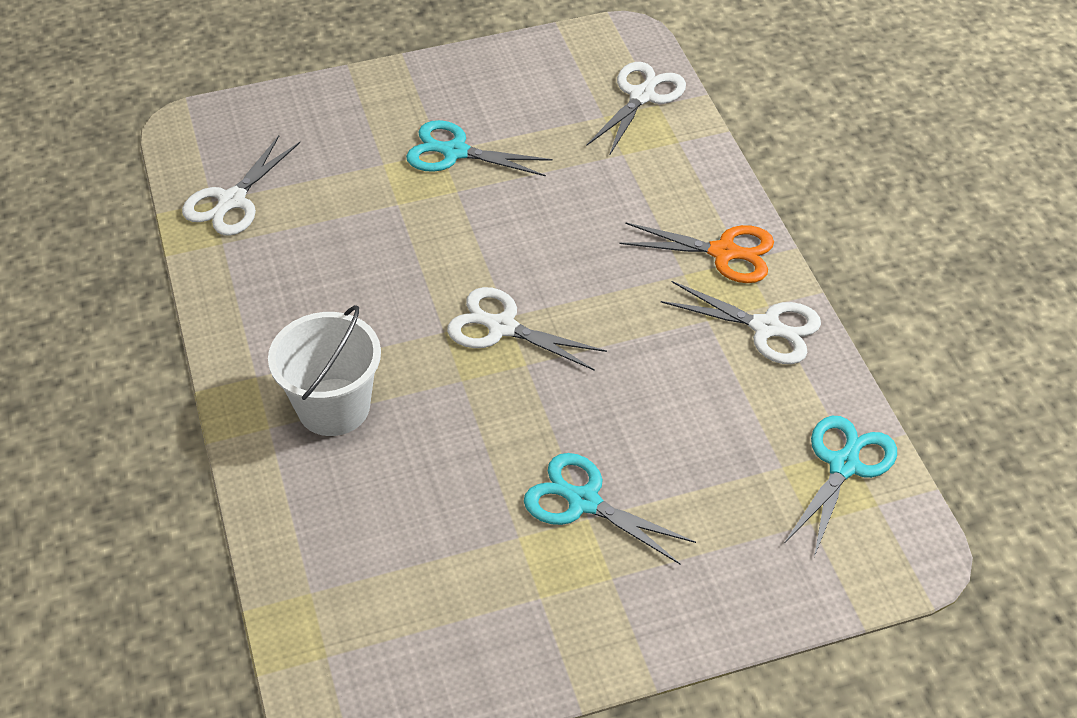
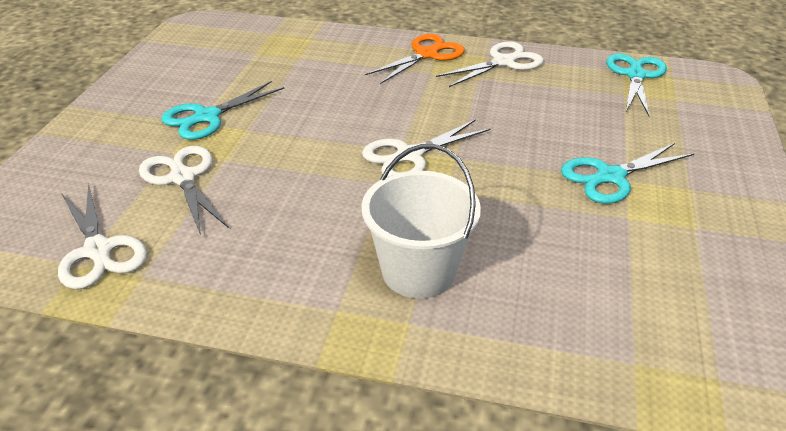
camera: 60 degrees left, 10 degrees down
(642, 96) = (257, 35): white scissors -> white scissors (183, 178)
(844, 465) = (635, 75): turquoise scissors -> turquoise scissors turned 45 degrees clockwise

